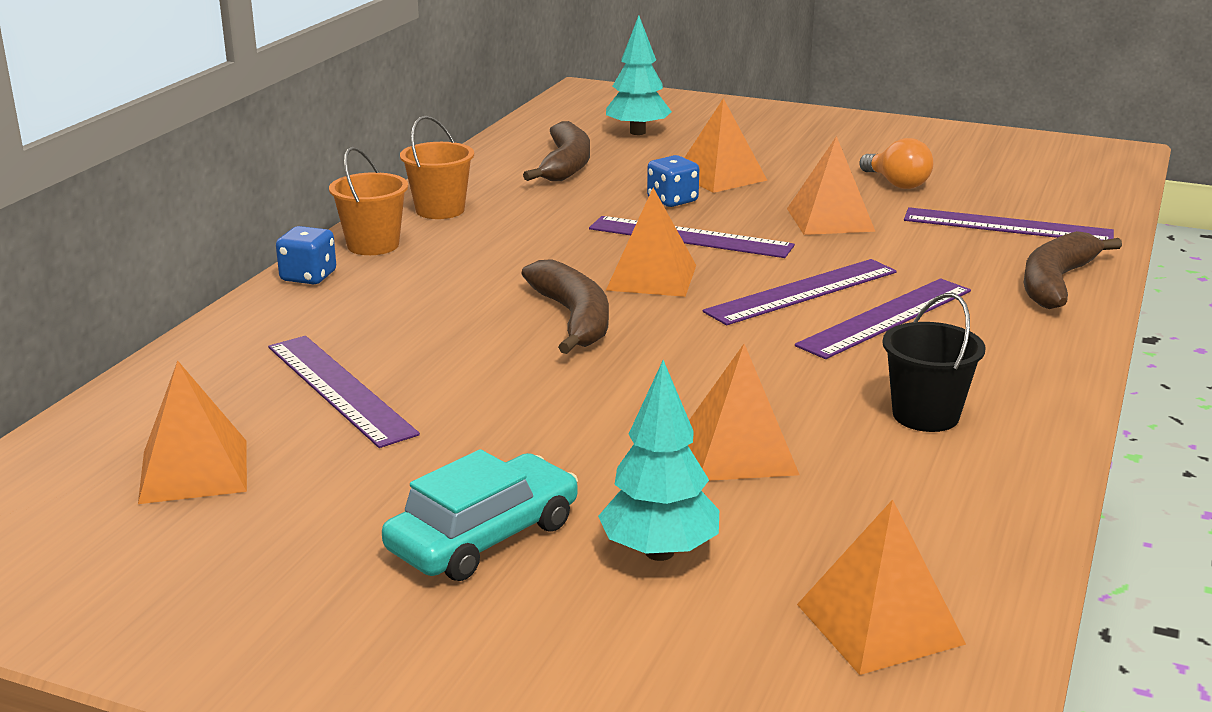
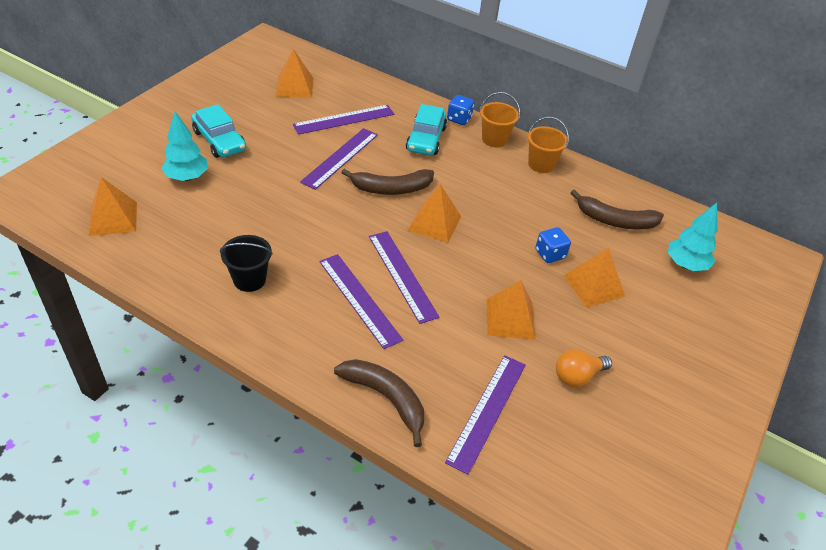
camera: 95 degrees right, 20 degrees up
(391, 301) = (426, 139): none -> turquoise car
(690, 237) = (489, 249): purple ruler -> purple ruler (340, 158)
(739, 452) = (246, 212): orange pyramid -> none

